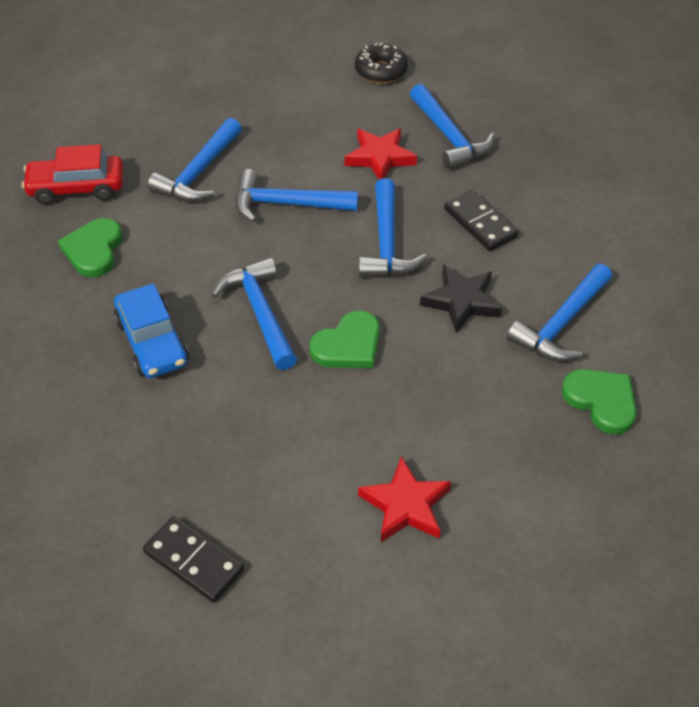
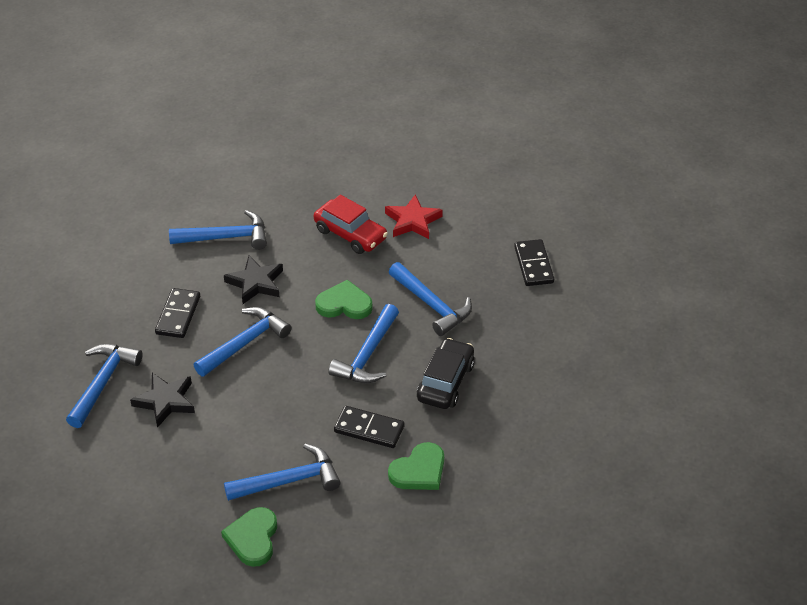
camera: 135 degrees left, 5 degrees down
(76, 188) = (381, 533): red car -> red car (350, 234)
(152, 342) = (445, 382): blue car -> black car
(178, 252) = (369, 429): none -> black domino
(287, 204) = (265, 412): blue hammer -> blue hammer (431, 305)
(380, 157) = (165, 401): red star -> black star
(381, 71) = (59, 471): black donut -> none
(601, 401) = (265, 196): green heart -> green heart (253, 538)

